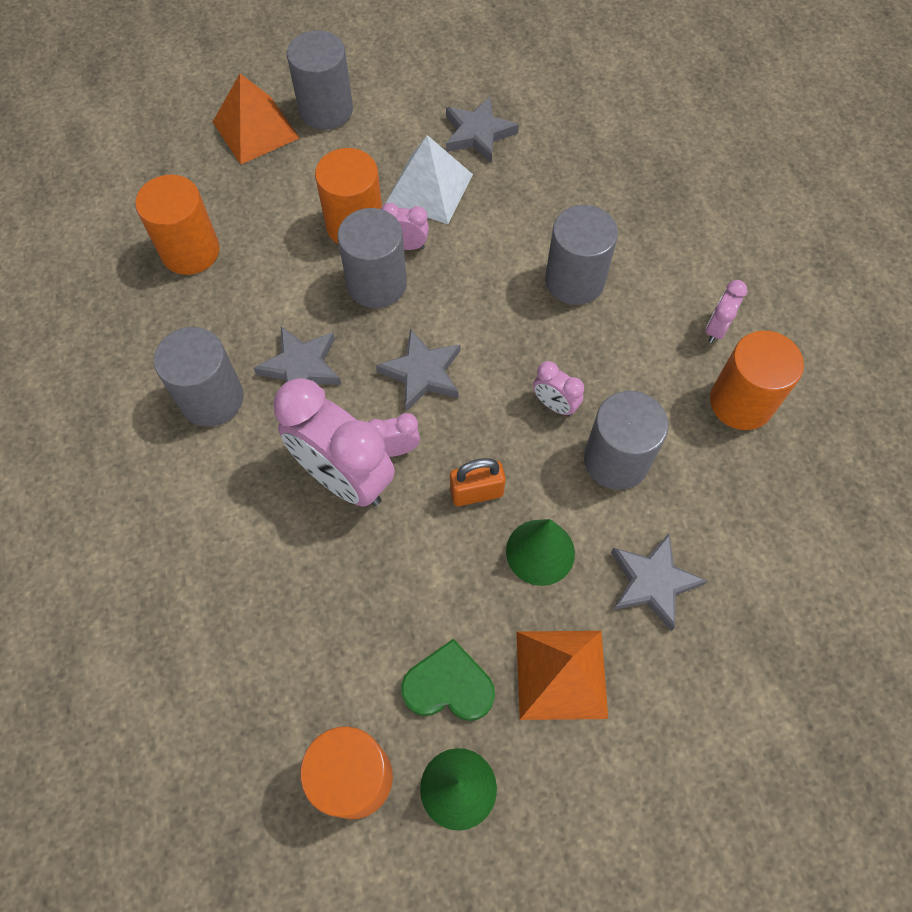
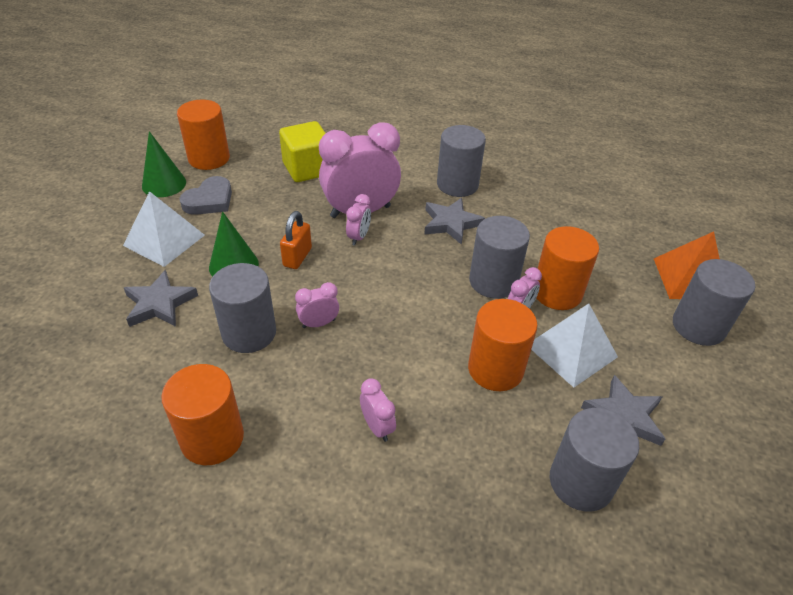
camera: 120 degrees right, 20 degrees down
(190, 251) = (580, 211): orange cylinder -> orange cylinder (495, 369)
(290, 608) = (307, 169): none -> yellow cube
(422, 373) = (402, 271): grey star -> none
(448, 686) = (209, 200): green heart -> grey heart
(561, 674) = (164, 240): orange pyramid -> white pyramid
(574, 280) = (413, 395): grey cylinder -> grey cylinder (581, 482)
(716, 329) = (287, 468): pink clock -> pink clock (377, 427)

